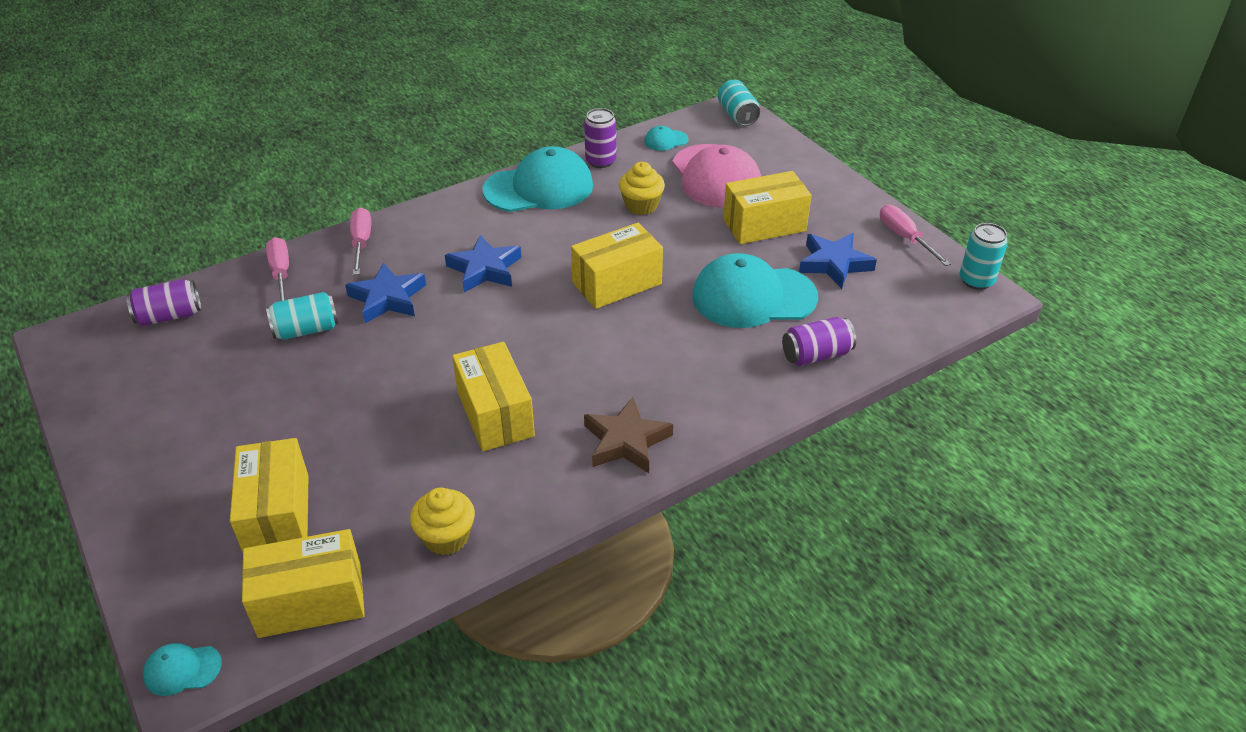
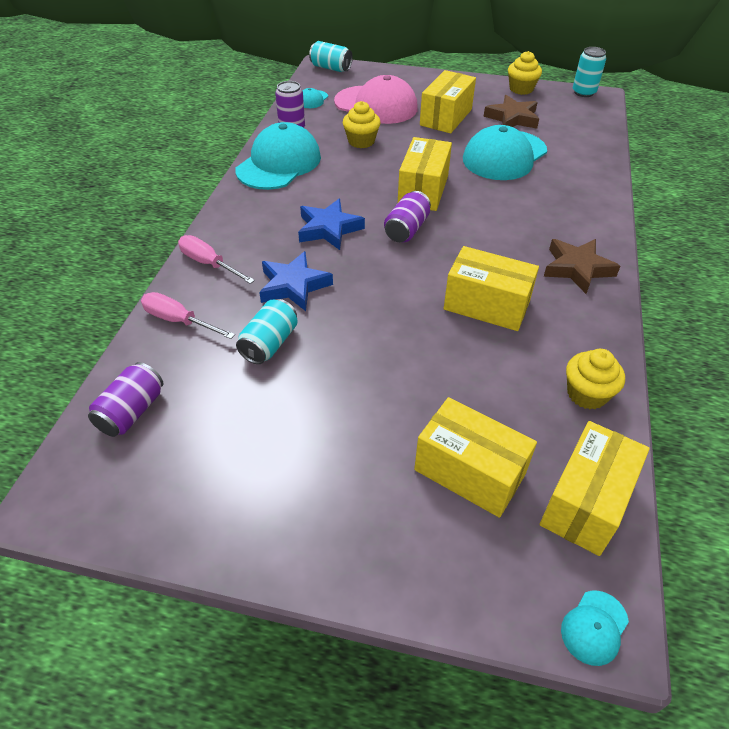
camera: 45 degrees left, 5 degrees up
(816, 355) = (582, 166): purple can -> purple can (406, 229)
(834, 264) = (512, 118): blue star -> brown star
(905, 238) = (521, 89): pink screwdriver -> yellow cupcake

